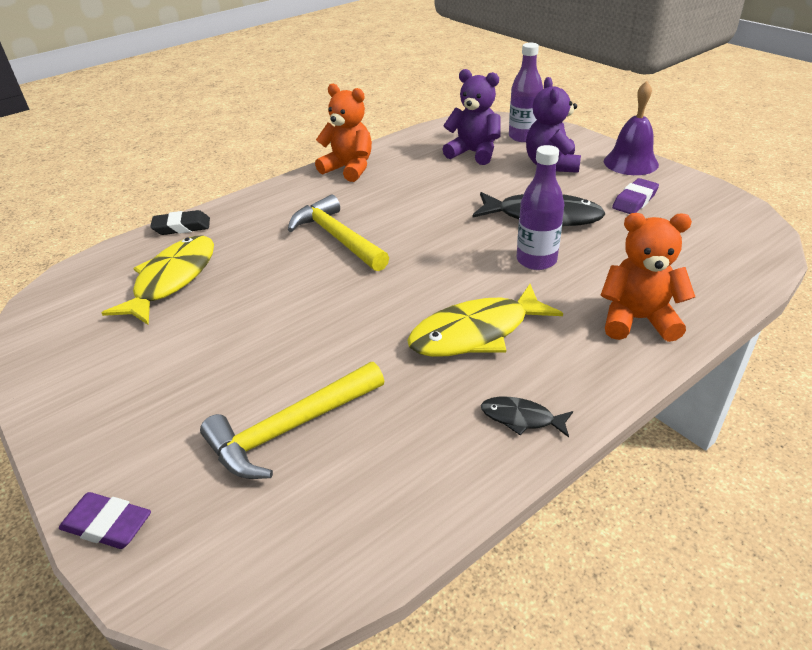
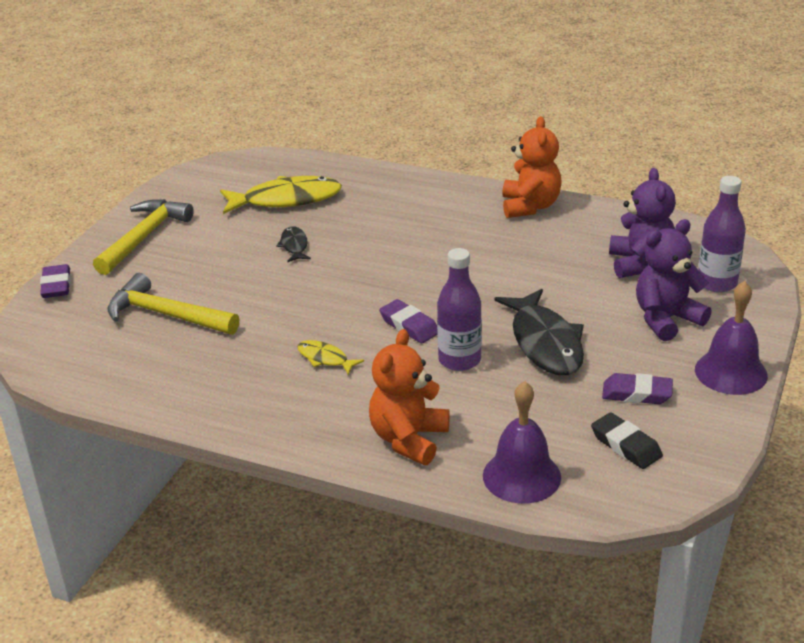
camera: 60 degrees right, 5 degrees down
(182, 227) = (357, 171): black eraser -> black eraser (626, 445)
(337, 237) = (405, 246): yellow hammer -> yellow hammer (144, 237)
(464, 270) = (409, 326): none -> purple eraser
(476, 333) = (325, 359): yellow fish -> yellow fish, size x0.49
(521, 418) = (238, 409): black fish -> black fish (294, 246)
(637, 320) = (409, 439): orange teddy bear -> orange teddy bear turned 135 degrees counterclockwise
(716, 277) = (521, 476): none -> purple bell

